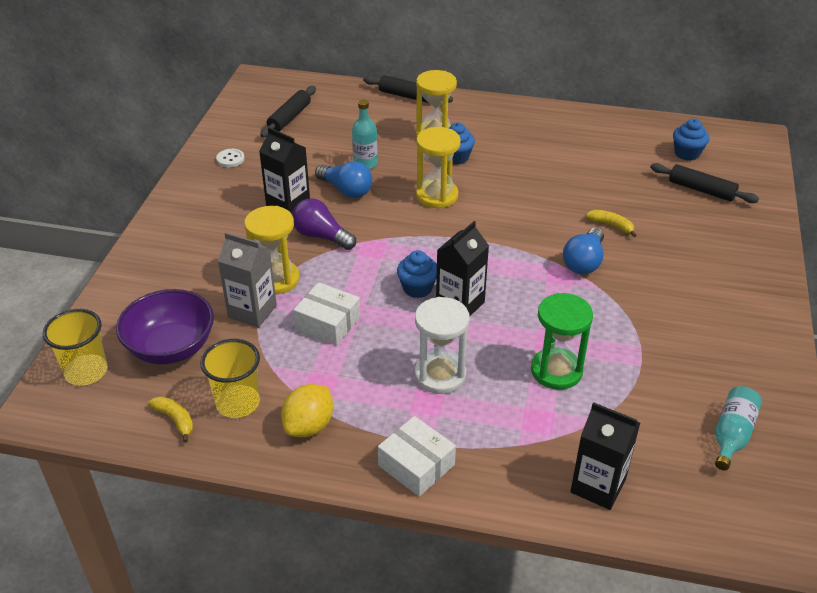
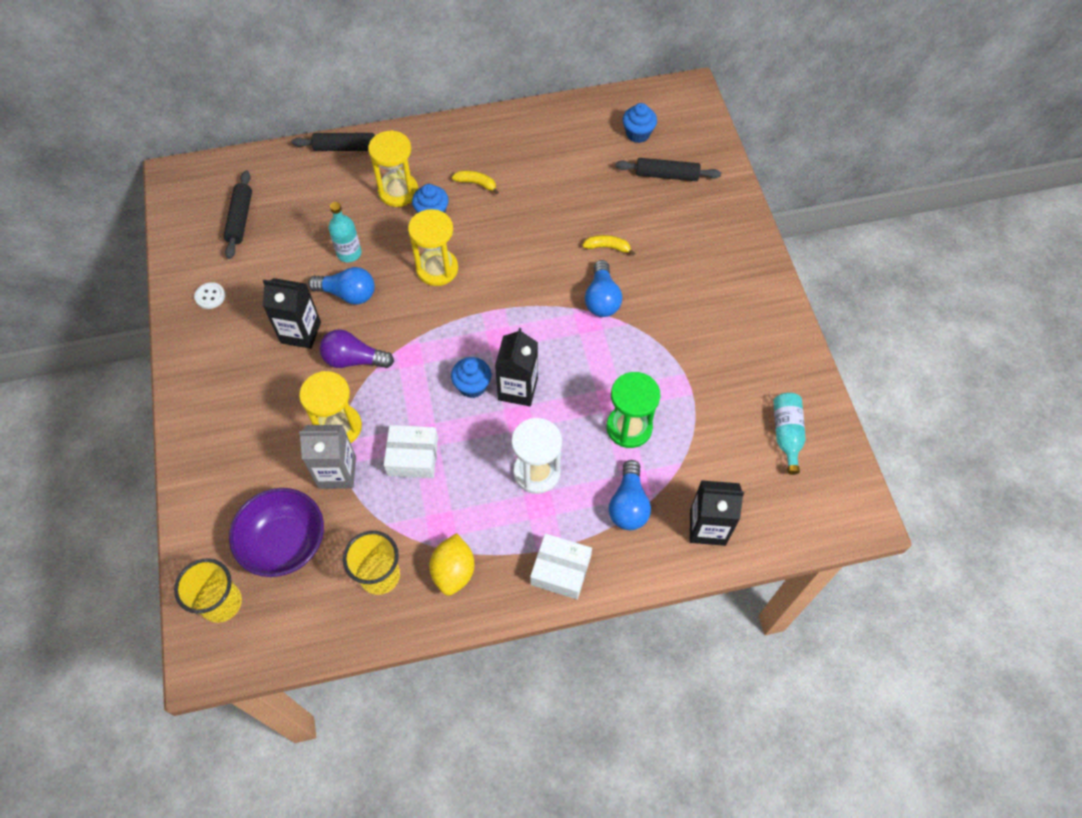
camera: 25 degrees left, 20 degrees up
(175, 420) = (335, 616): yellow banana -> yellow banana (476, 183)
(520, 435) = (628, 504): none -> blue light bulb

